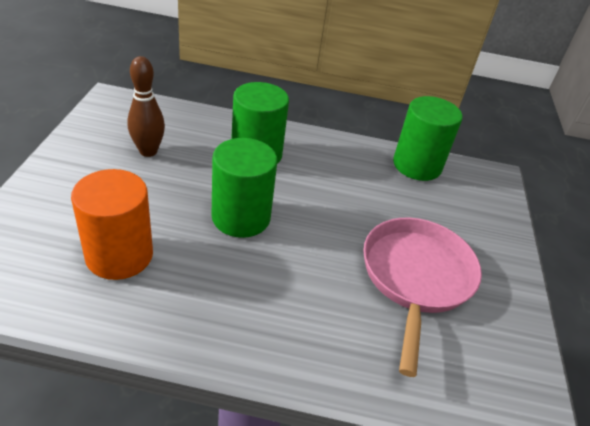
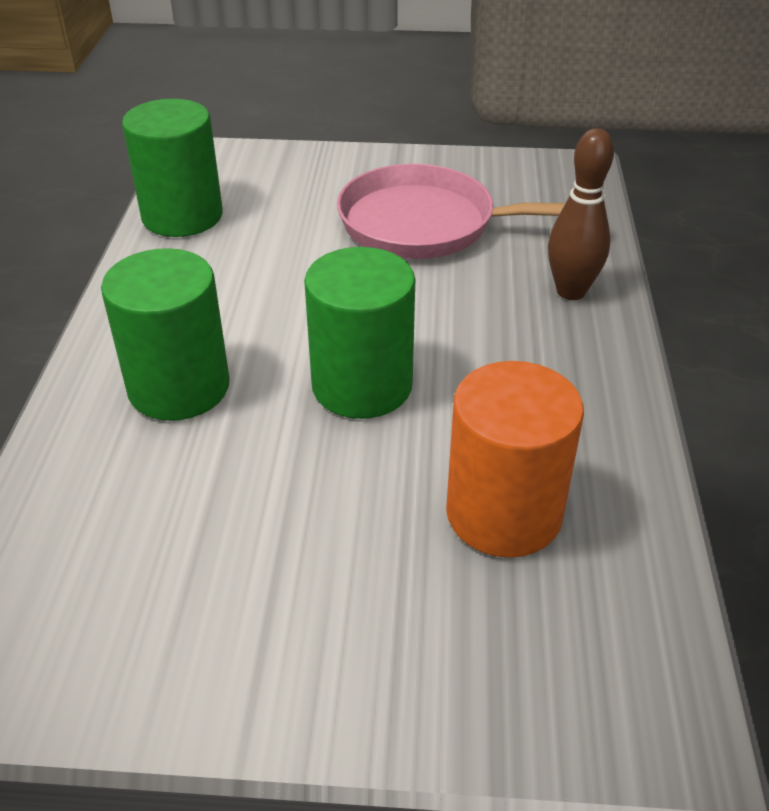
camera: 90 degrees left, 0 degrees up
(148, 151) = (193, 546): brown bowling pin -> brown bowling pin (571, 291)

